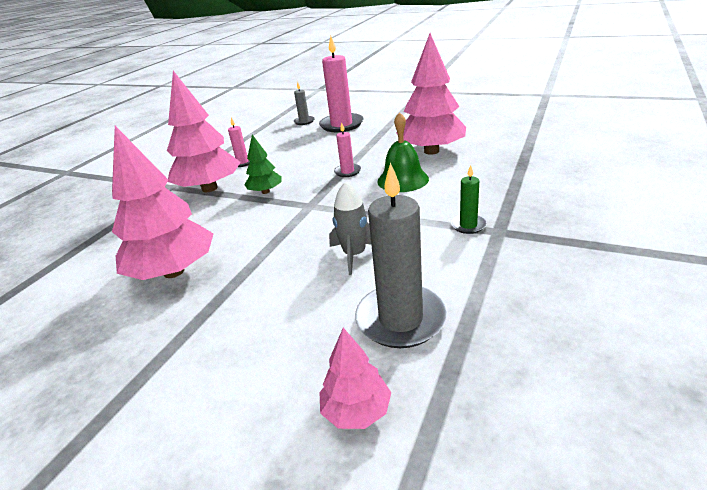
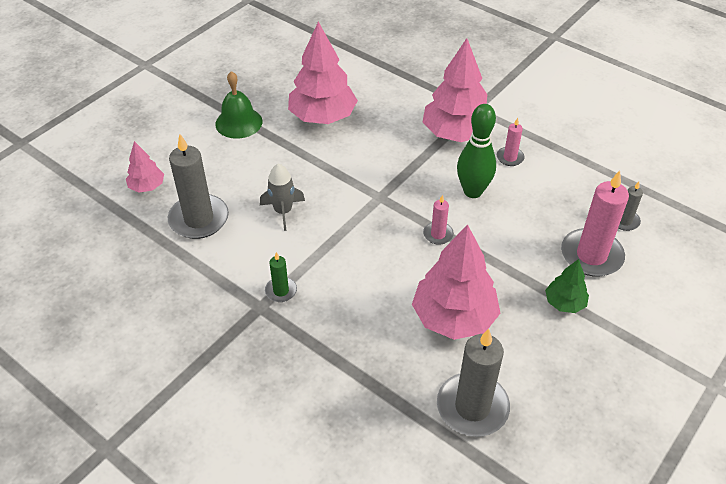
camera: 100 degrees right, 15 degrees up
(265, 192) = (426, 170): green tree -> green tree (564, 303)
(289, 168) = (472, 191): none -> green bowling pin
(403, 180) = (393, 272): green bell -> green bell (239, 122)
(501, 133) = (472, 407): none -> grey candle

